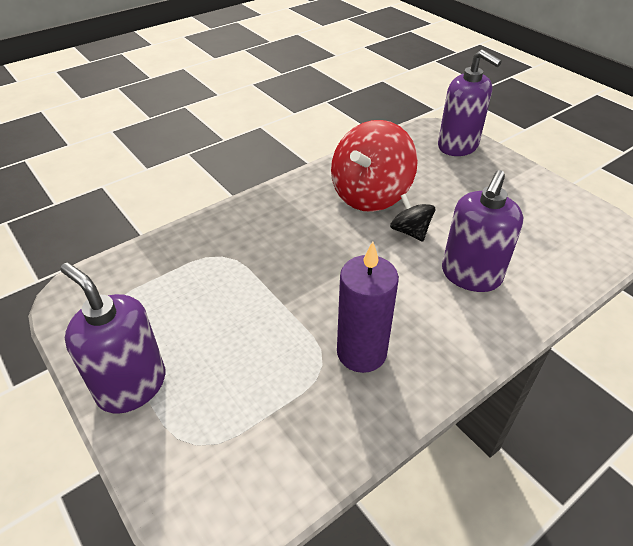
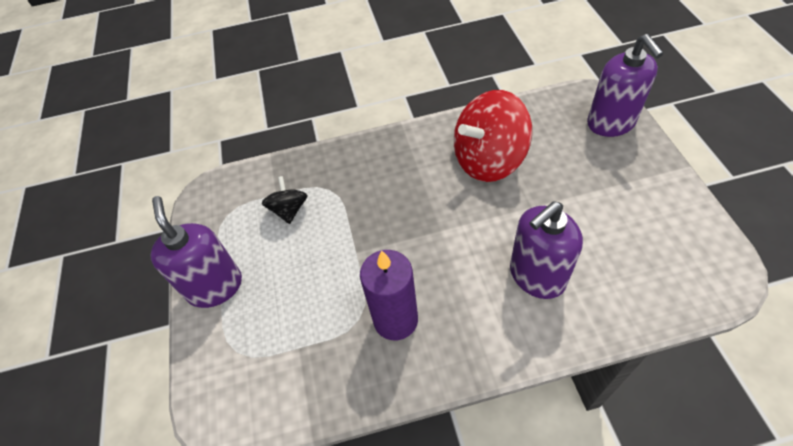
camera: 30 degrees right, 10 degrees up
(410, 231) = (504, 211): black spinning top -> black spinning top (289, 210)

